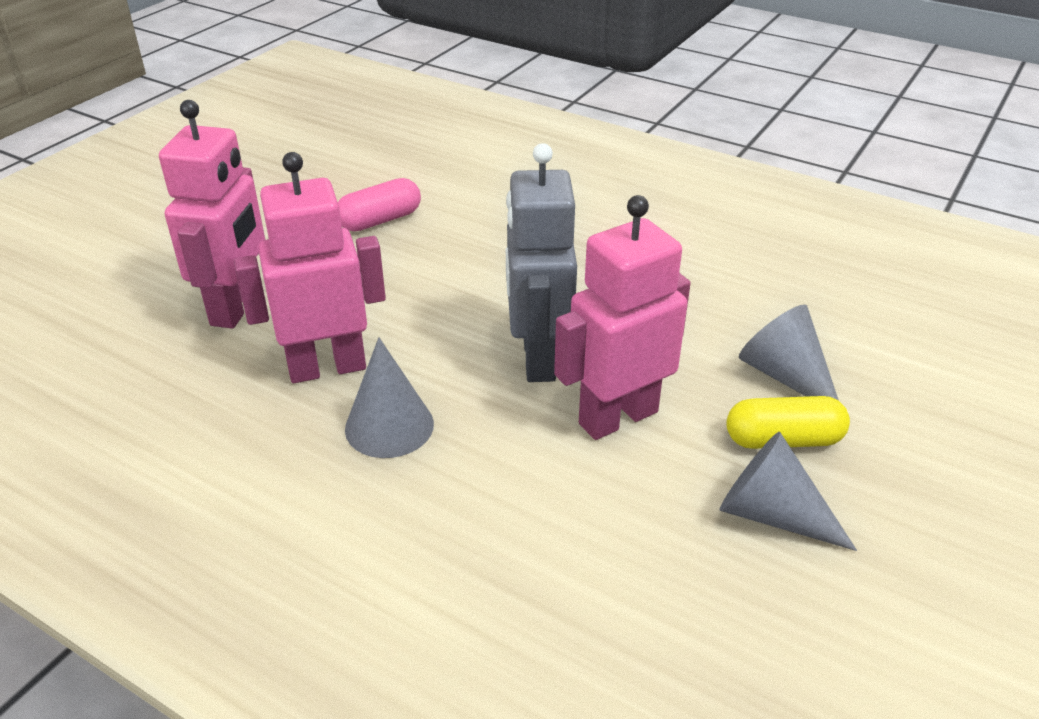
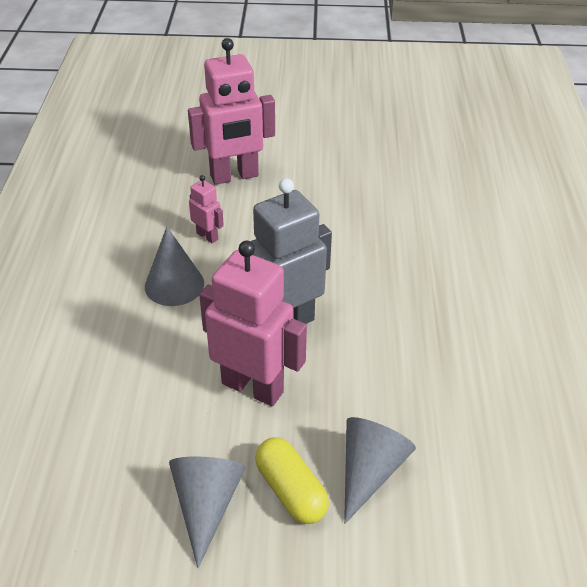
camera: 60 degrees right, 5 degrees up
(327, 368) = (207, 236): pink robot -> pink robot, size x0.47
(380, 220) = (373, 188): pink capsule -> none

